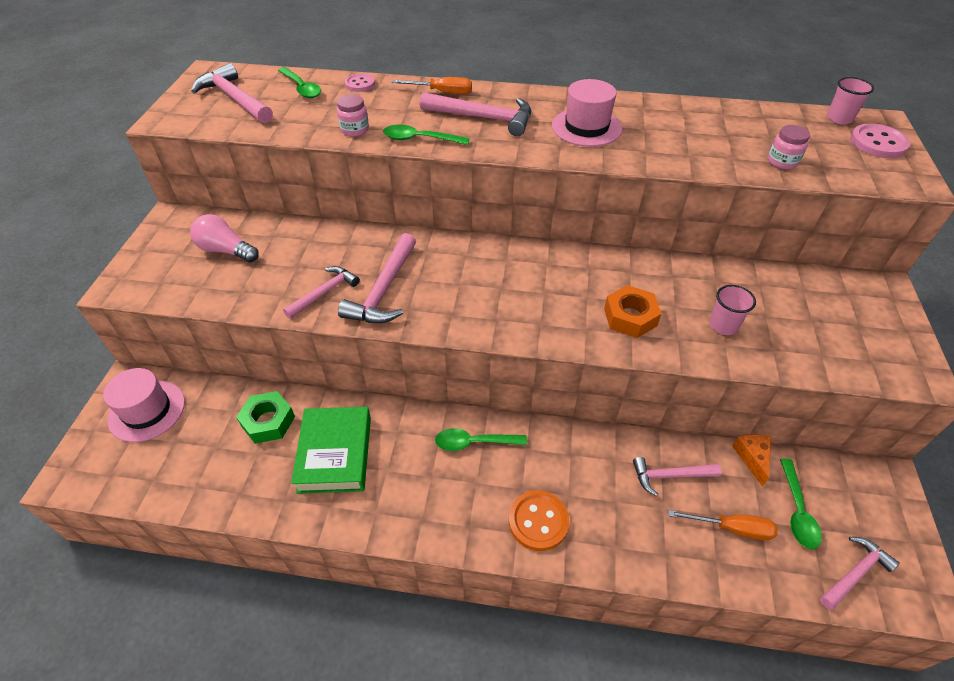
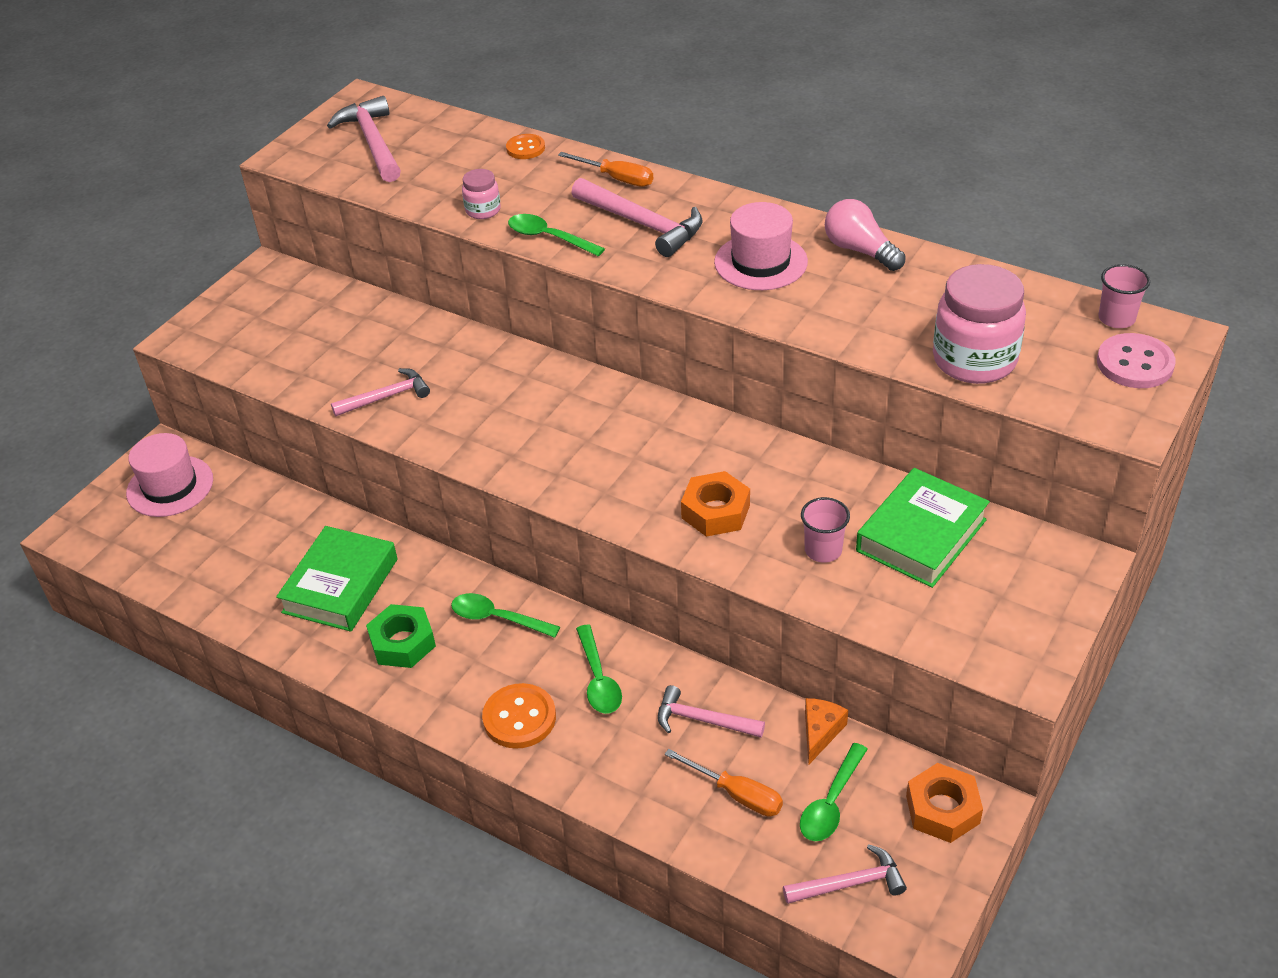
camera: 25 degrees right, 5 degrees down
(226, 250) = (306, 323): pink light bulb -> pink light bulb (860, 250)
(268, 421) = (287, 532): green nut -> green nut (402, 643)
(302, 88) = (455, 141): green spoon -> green spoon (598, 679)
(360, 84) = (525, 148): pink button -> orange button
(384, 290) = (452, 410): pink hammer -> none
(776, 296) = (921, 535): none -> green book
(782, 162) = (974, 360): pink jar -> pink jar, size x2.04
(867, 489) = (942, 809): none -> orange nut

